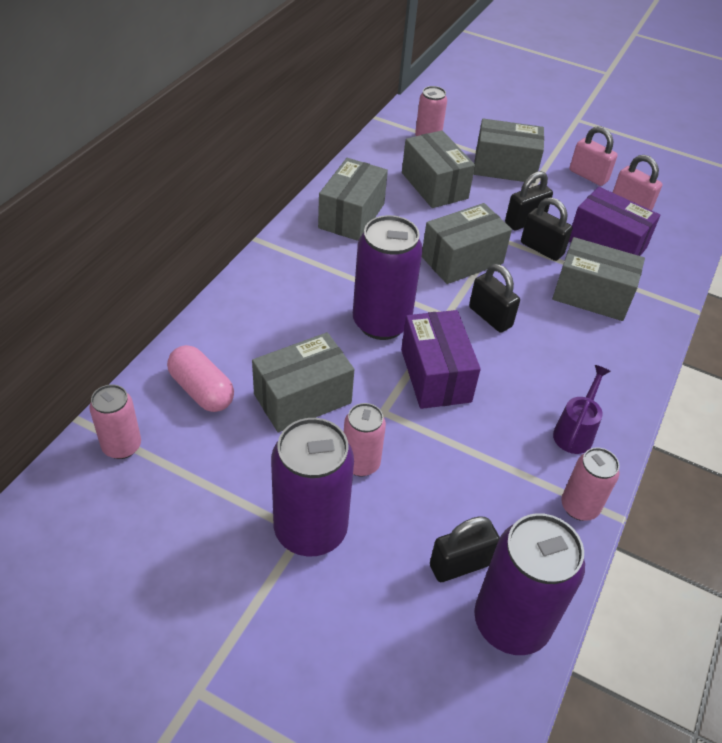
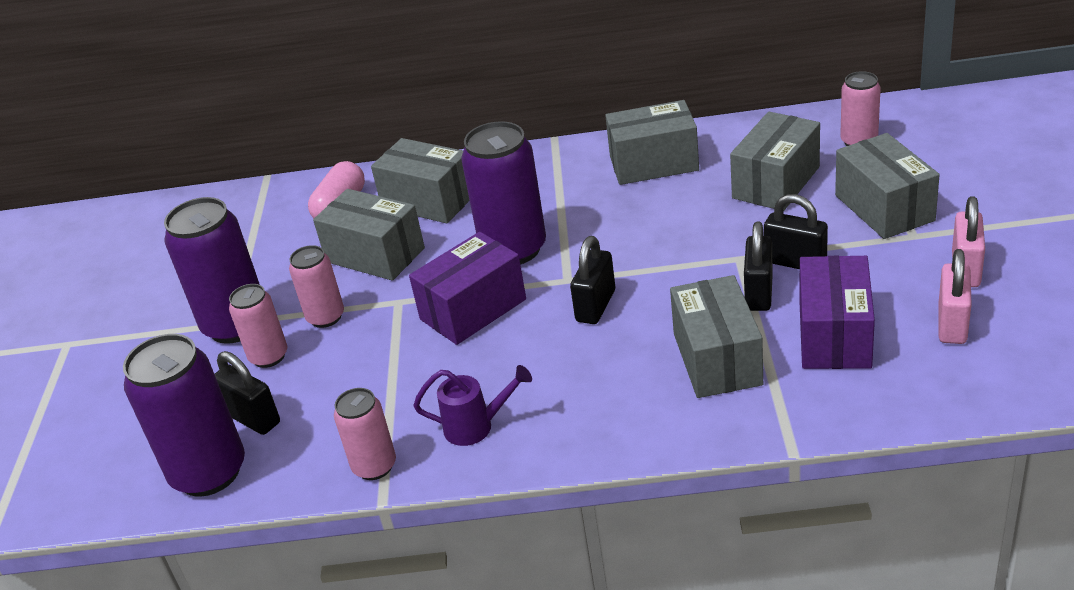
camera: 70 degrees right, 10 degrees down
(122, 446) = (255, 205): pink can -> pink can (269, 356)
(462, 260) = (668, 252): grey box -> grey box (428, 201)

